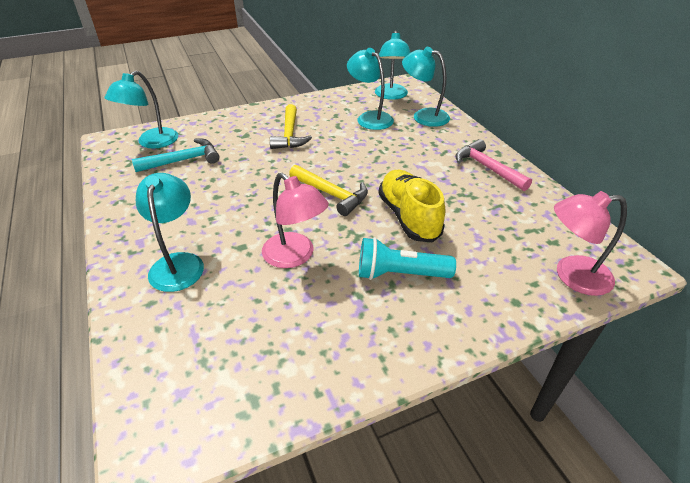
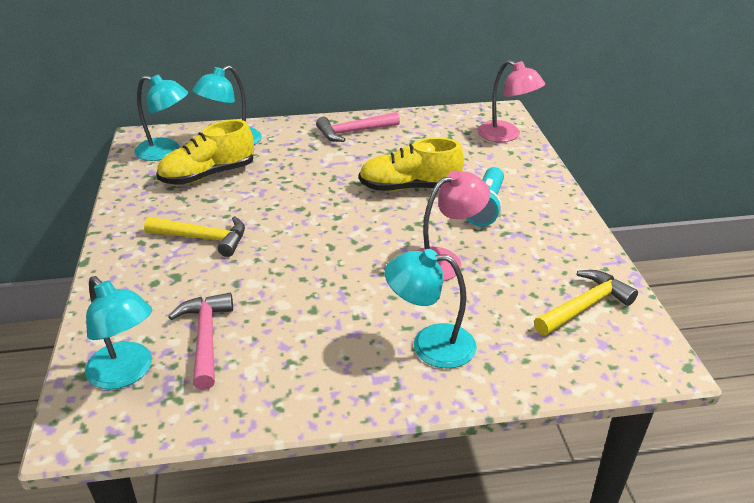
camera: 75 degrees left, 5 degrees down
(183, 160) = (206, 338): turquoise hammer -> pink hammer
(331, 194) = (351, 225): yellow hammer -> yellow hammer (584, 306)
(370, 118) = (208, 175): turquoise lamp -> yellow shoe
(572, 275) = (506, 135): pink lamp -> pink lamp turned 60 degrees counterclockwise

